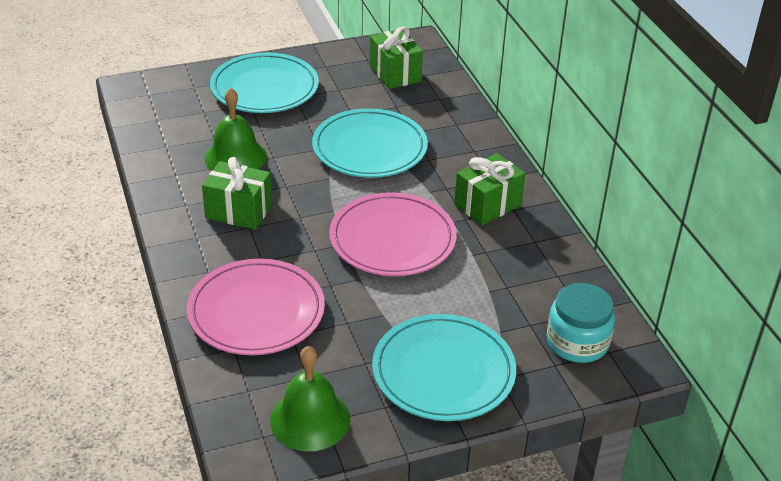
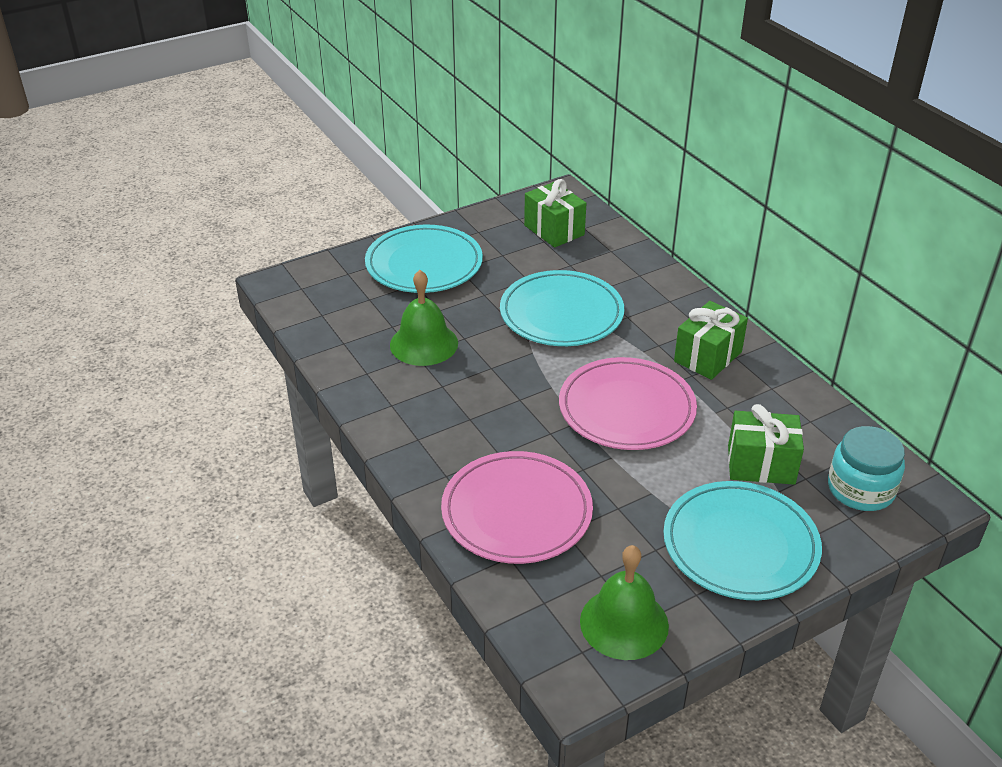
camera: 10 degrees left, 0 degrees up
(238, 211) = (452, 403): green gift -> green gift (761, 465)

